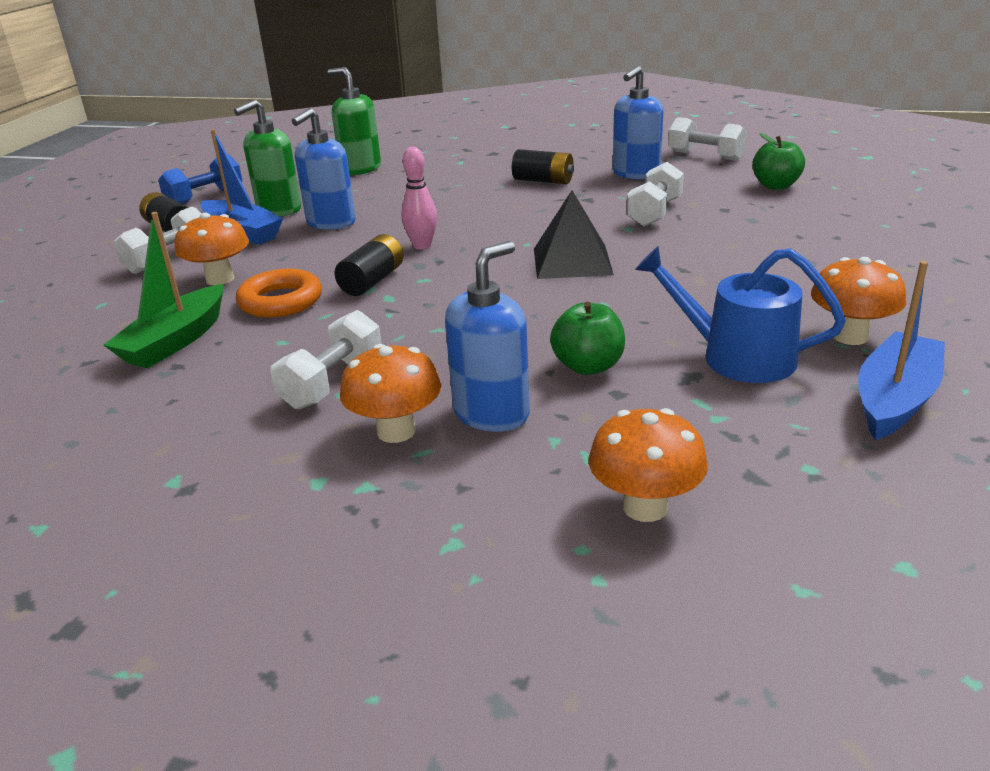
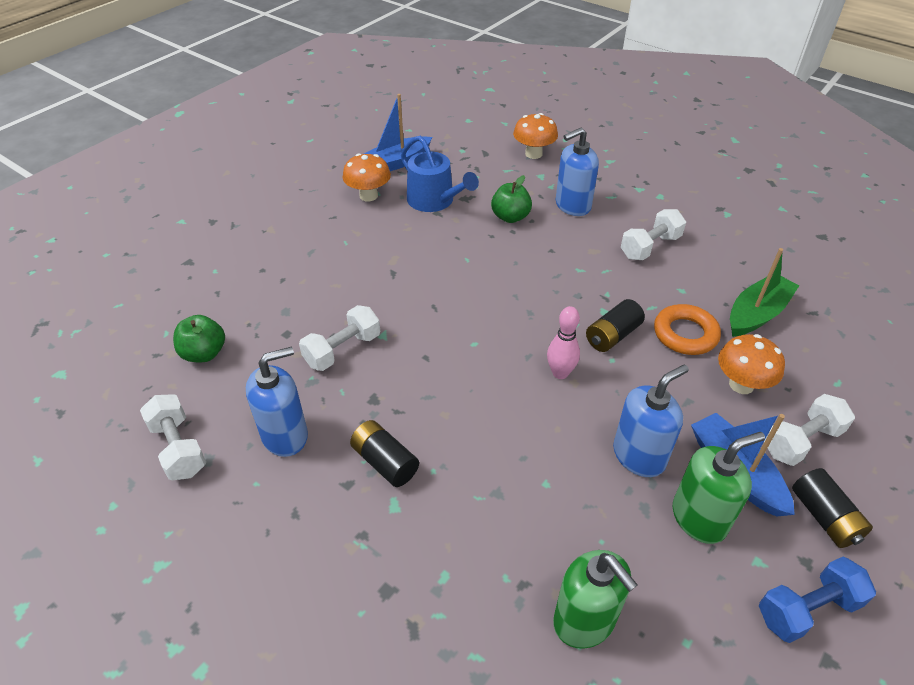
camera: 160 degrees left, 15 degrees up
(396, 431) = (621, 209): orange mushroom -> none
(572, 261) = (456, 307): black pyramid -> none

